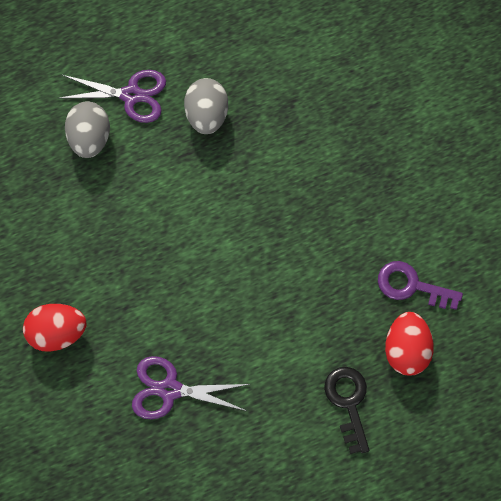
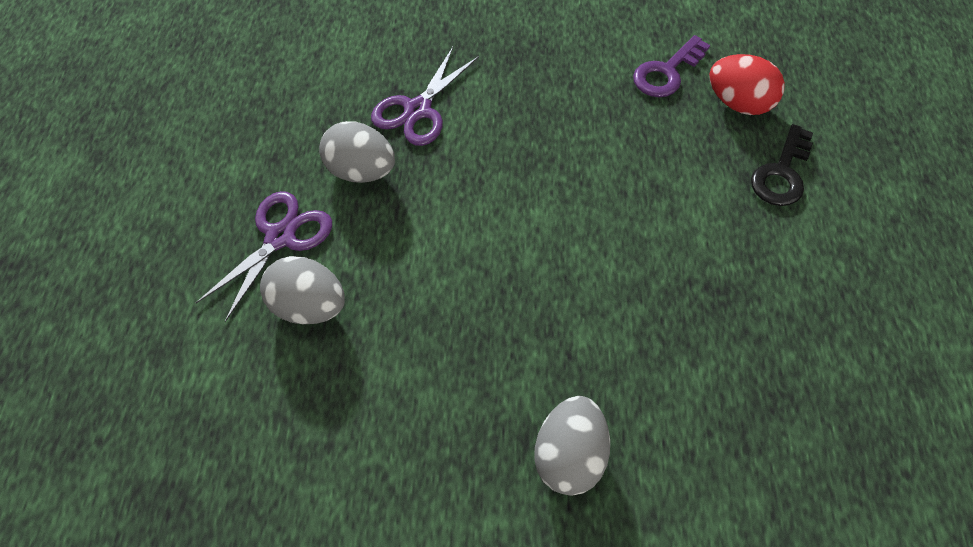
camera: 65 degrees left, 10 degrees down
(57, 333) = (569, 456): red egg -> grey egg
(170, 389) = (704, 346): purple scissors -> purple scissors (417, 110)
(348, 402) = (781, 173): black key -> black key turned 75 degrees counterclockwise

